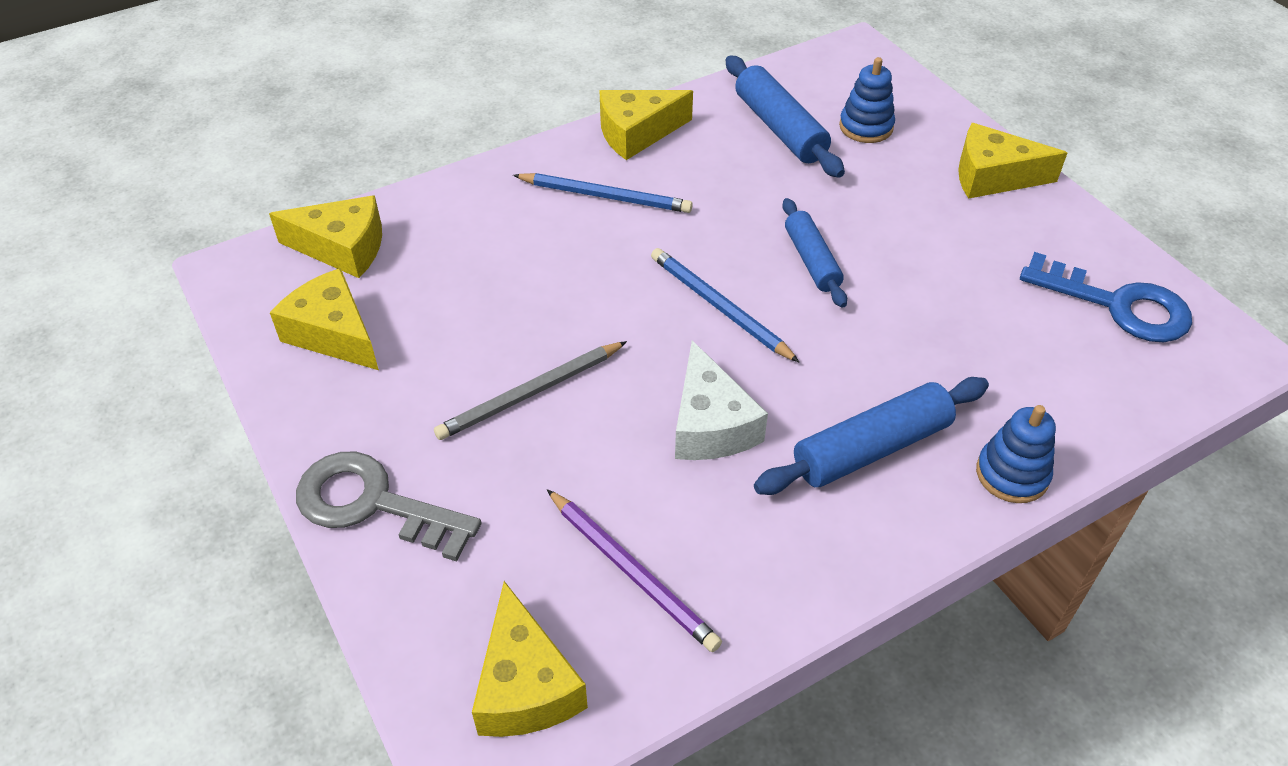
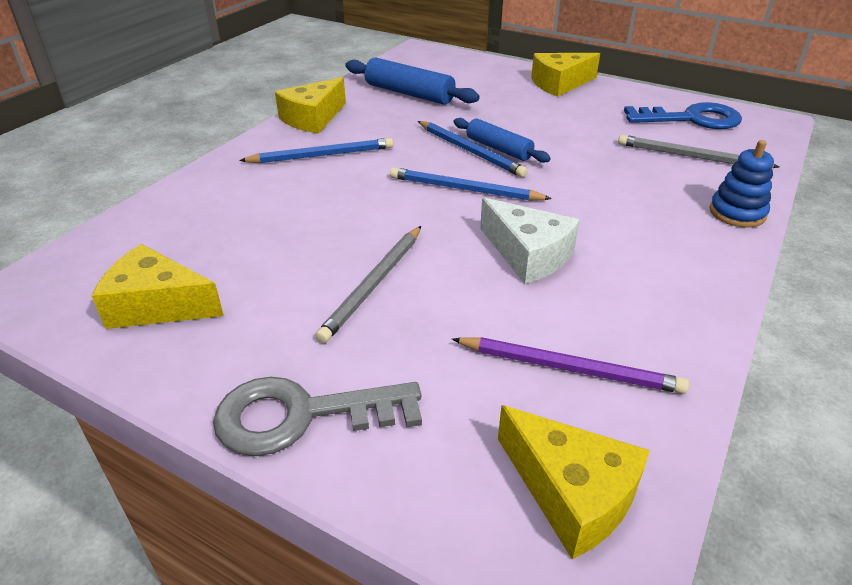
camera: 30 degrees left, 10 degrees down
(343, 248) = (120, 246): yellow cheese -> none
(774, 252) = (470, 151): none -> blue pencil
(866, 127) = (462, 81): blue stacking toy -> none
(871, 448) = (644, 230): blue rolling pin -> none
(1047, 367) = (691, 156): none -> grey pencil

